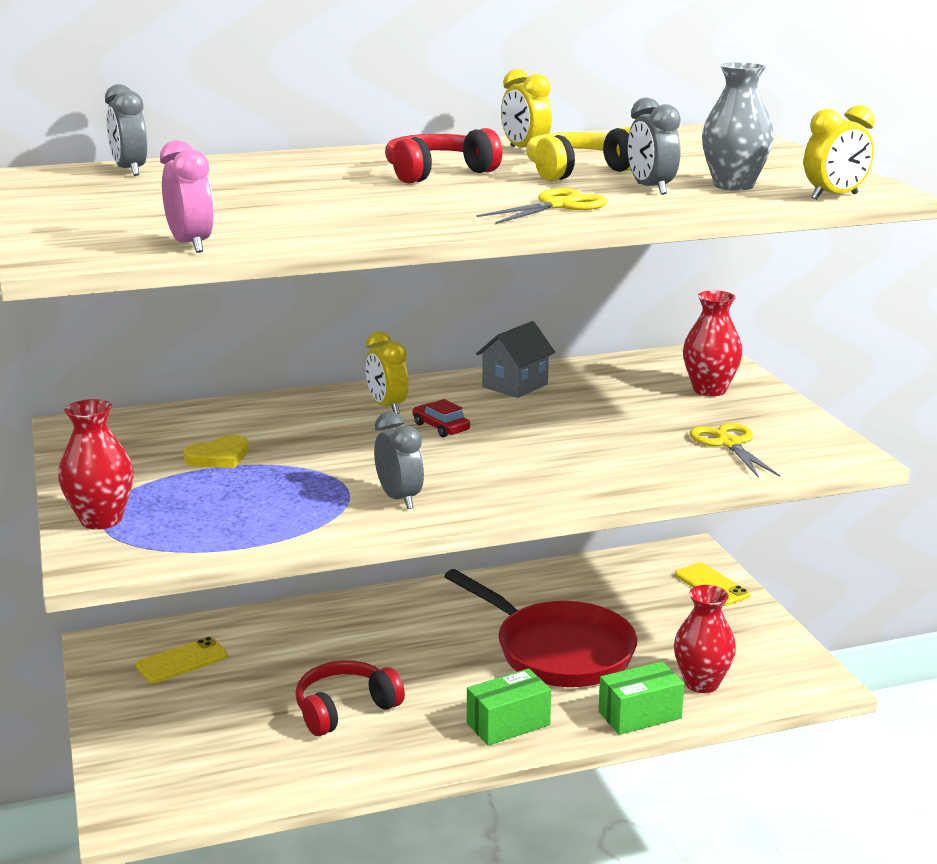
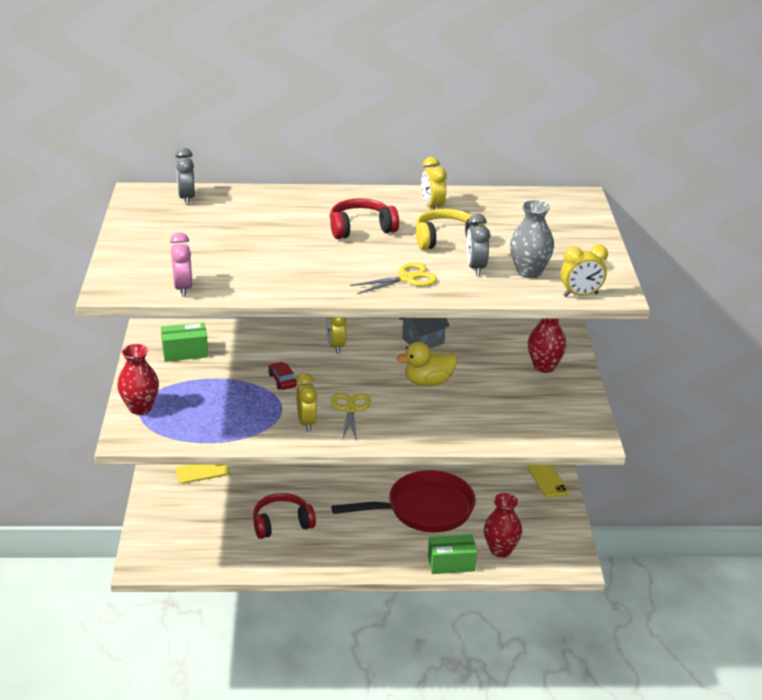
camera: 15 degrees right, 10 degrees up
(219, 457) = (221, 370): yellow heart -> none
(399, 499) = (307, 423): grey clock -> yellow clock
(441, 427) = (359, 369): red car -> red car (282, 380)
(508, 724) = (371, 553): green box -> green box (185, 352)
(556, 427) = (428, 382): none -> yellow duck
(557, 651) = (424, 509): red pan -> red pan turned 75 degrees counterclockwise
(729, 444) = (526, 415): yellow scissors -> yellow scissors (350, 409)

